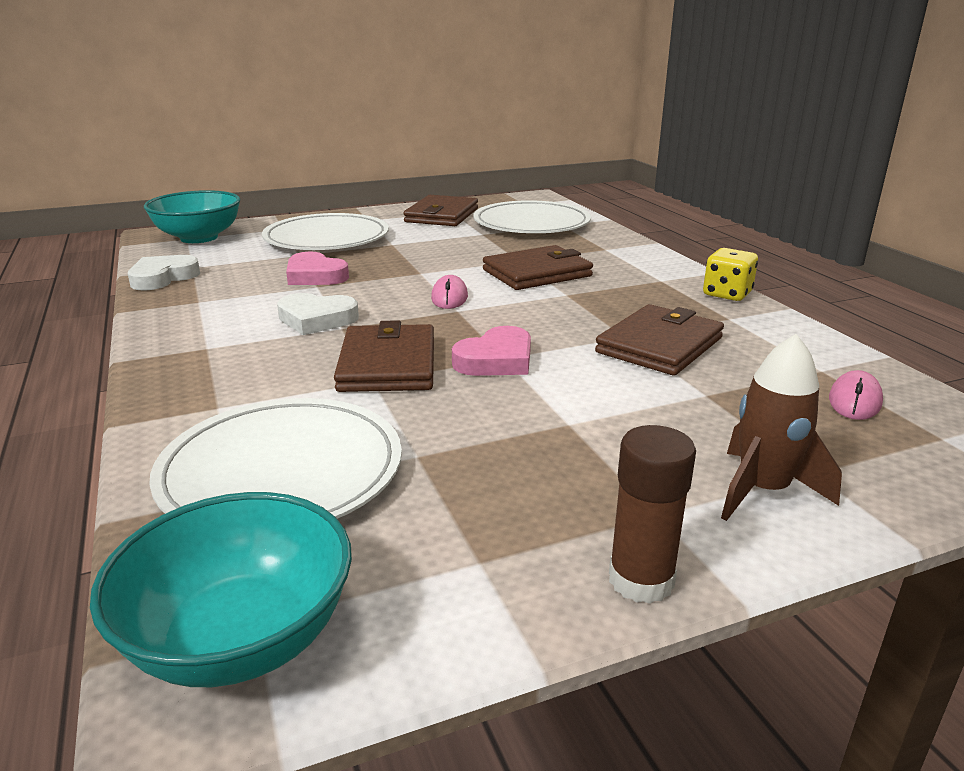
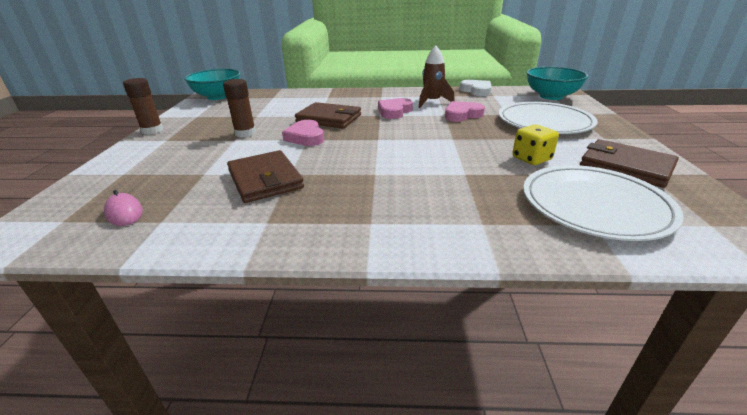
camera: 115 degrees right, 5 degrees up
(282, 471) = (275, 101): white plate -> none
(316, 319) = (394, 111): white heart -> pink heart
(449, 297) = (399, 139): pink mouse -> none
(530, 423) = (245, 133): none -> brown glue stick
(537, 273) = (427, 173): brown wallet -> none
(727, 294) = (307, 244): yellow dice -> yellow dice (531, 159)
(763, 490) = (138, 159): brown rocket -> brown rocket (432, 102)

